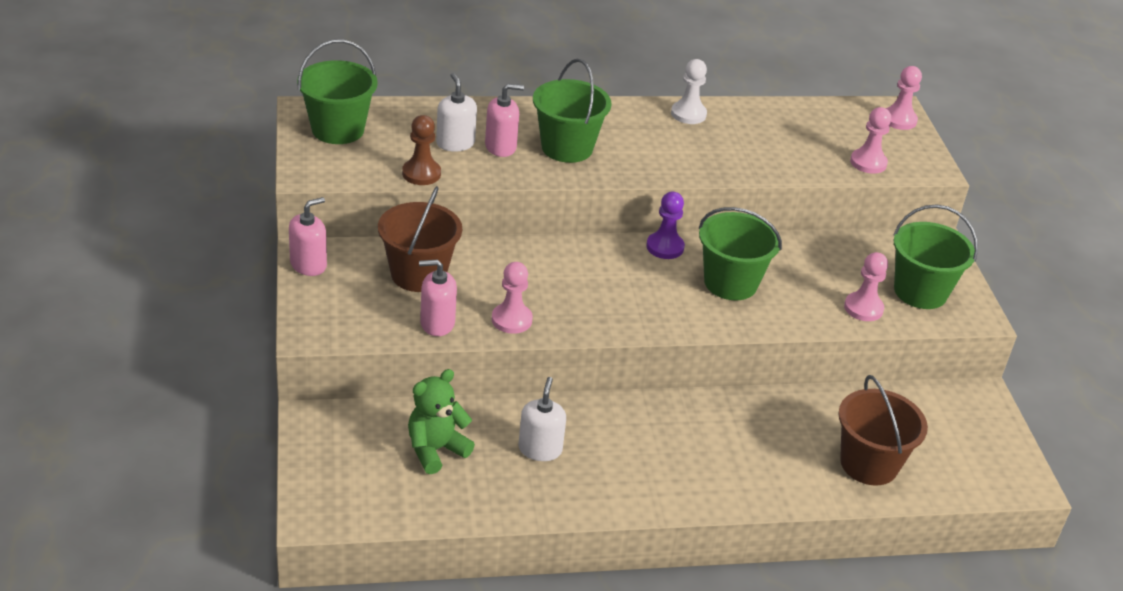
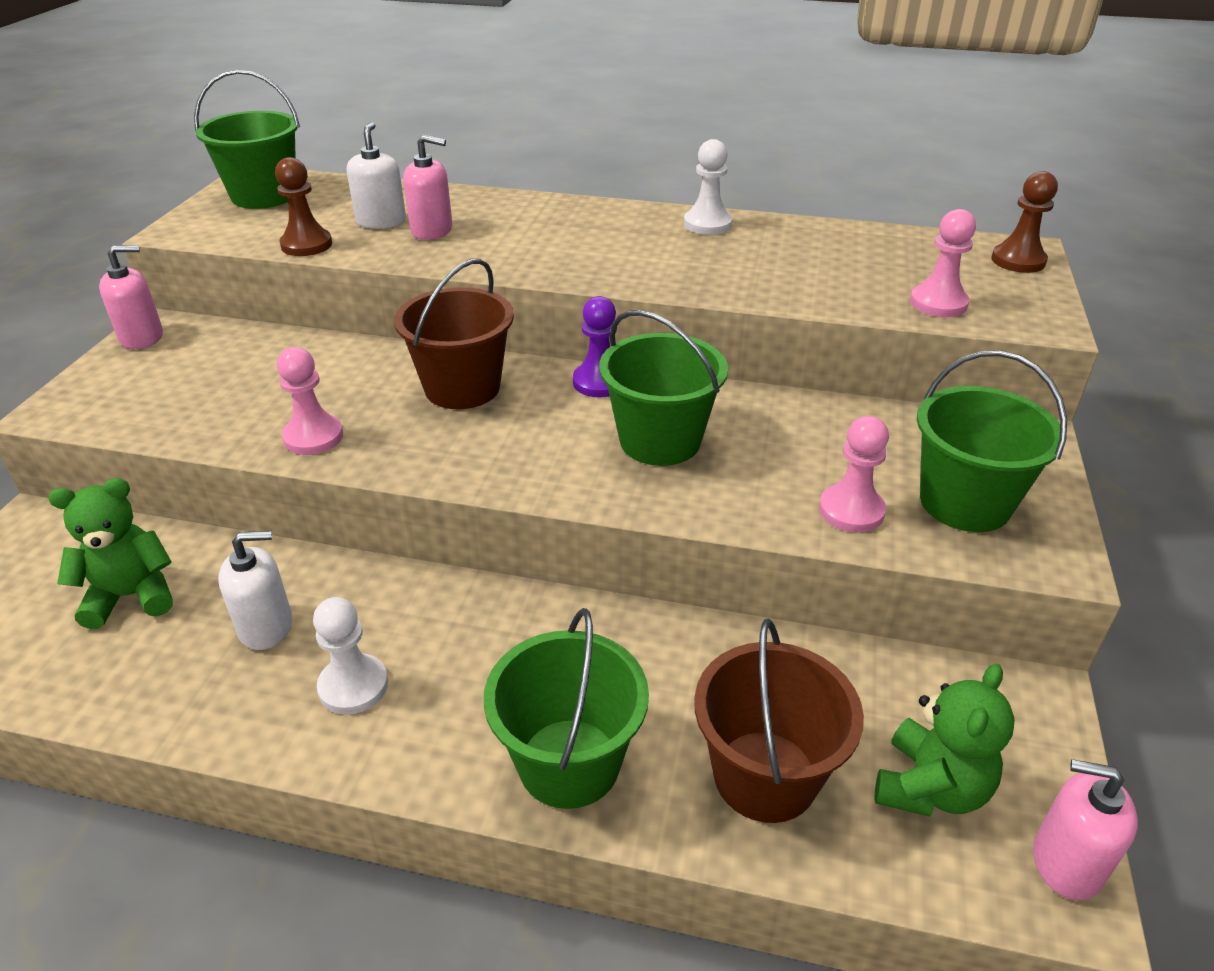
camera: 25 degrees right, 0 degrees up
(418, 274) = (254, 366): brown bucket -> brown bucket (462, 388)
(437, 323) = (216, 425): pink soap dispenser -> pink soap dispenser (1066, 862)
(540, 449) = (266, 626): white soap dispenser -> white soap dispenser turned 45 degrees clockwise
(567, 148) = (514, 240): green bucket -> green bucket (569, 763)
(621, 470) = (353, 686): none -> white pawn
(899, 120) = (1018, 261): pink pawn -> brown pawn
(949, 451) = (930, 787): none -> green teddy bear

